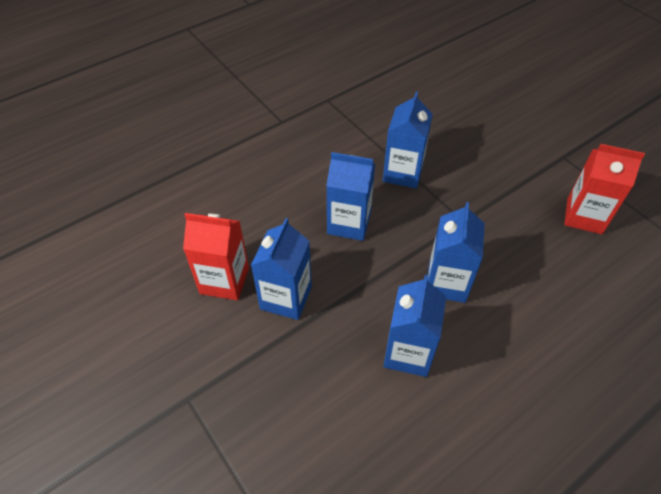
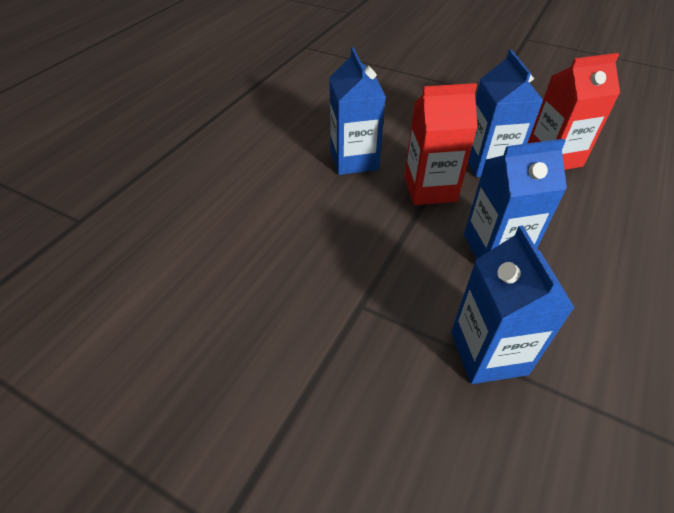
camera: 155 degrees right, 5 degrees down
(446, 283) = (347, 224): blue carton -> none
(584, 216) = (180, 384): red carton -> red carton (430, 189)

